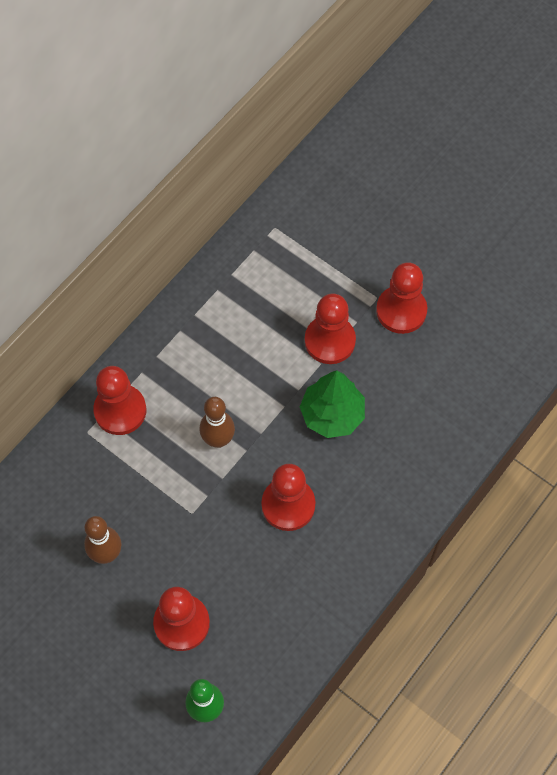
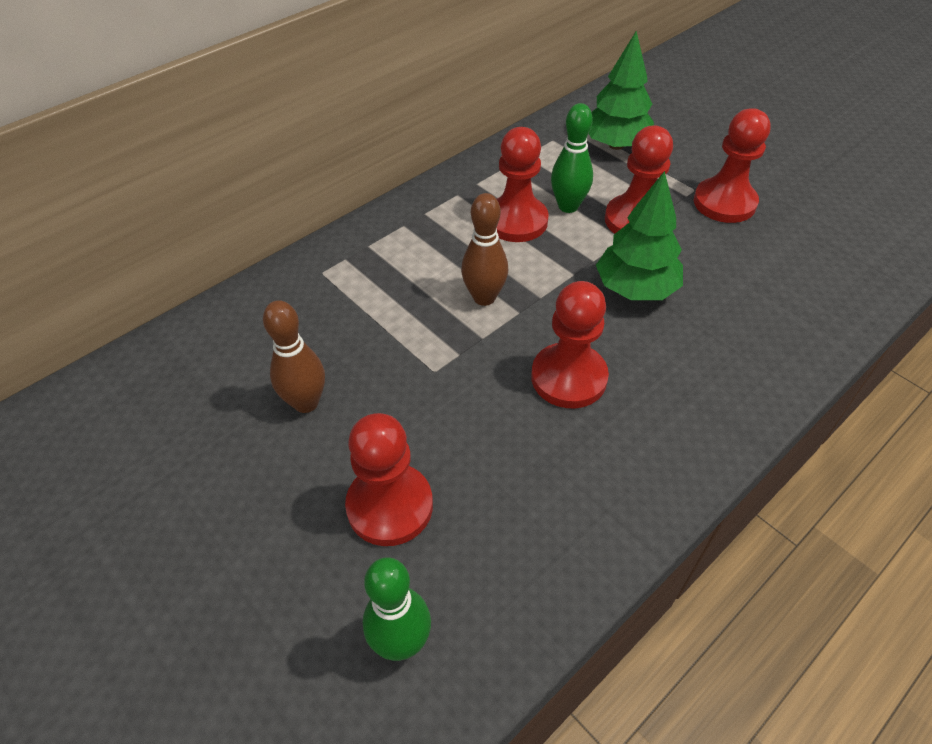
camera: 10 degrees right, 15 degrees down
(120, 410) = (368, 256): red pawn -> red pawn (516, 221)
(274, 332) = (568, 206): none -> green bowling pin
(309, 250) = (616, 145): none -> green tree

